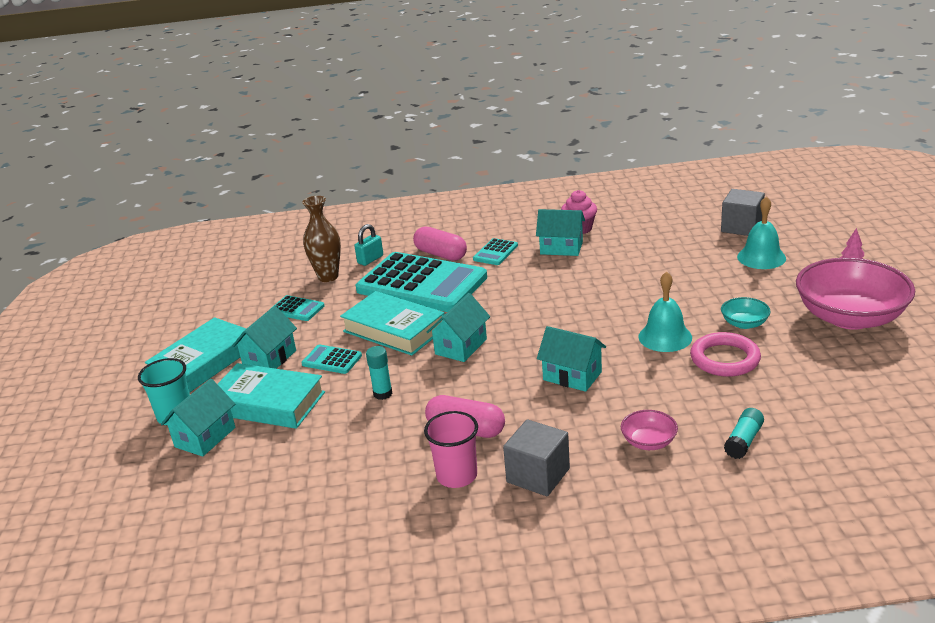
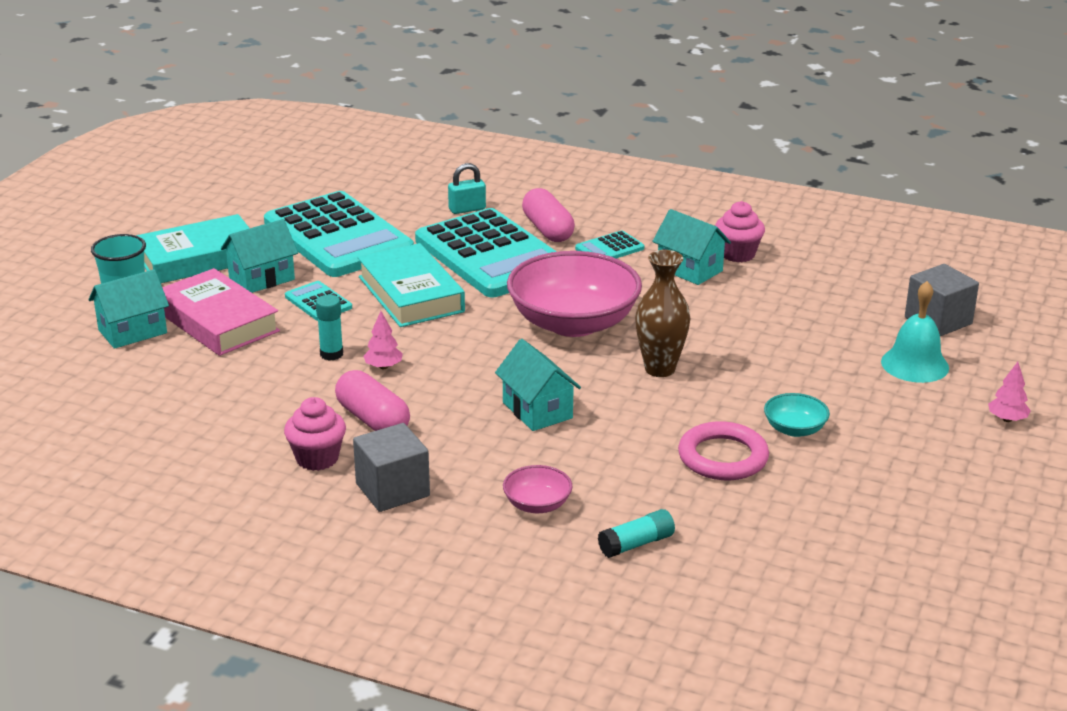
camera: 25 degrees right, 0 degrees up
(267, 403) = (217, 321): turquoise book -> pink book
(297, 309) = (338, 237): turquoise calculator -> turquoise calculator, size x2.44
(328, 277) = (404, 213): brown vase -> brown vase (660, 369)
(431, 388) = (383, 367): none -> pink tree
(457, 476) = (317, 458): pink cup -> pink cupcake
(461, 346) = (458, 337): turquoise house -> none
(665, 337) = (686, 409): turquoise bell -> none
(850, 317) = (930, 470): pink bowl -> pink bowl (573, 323)

